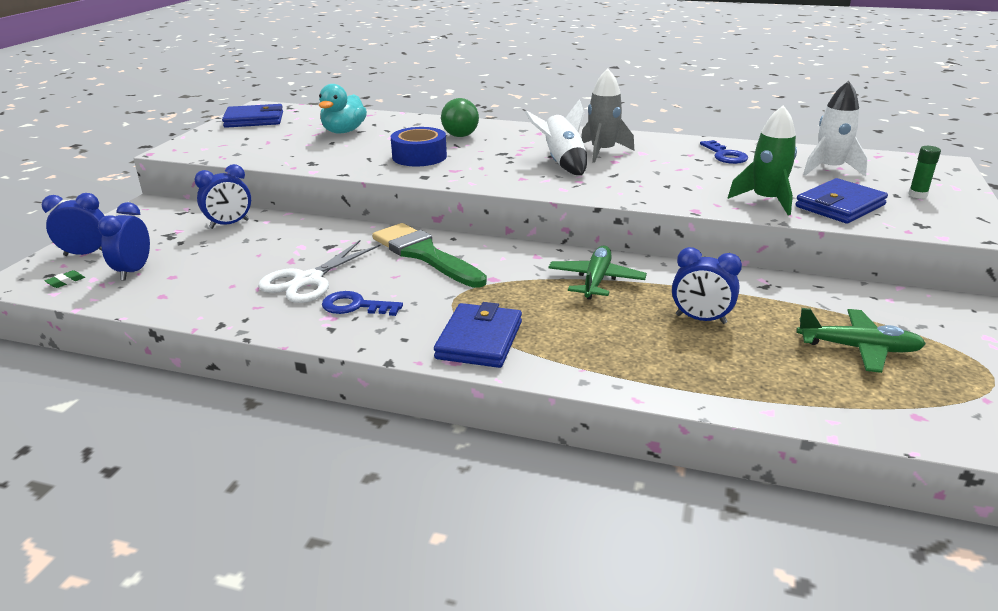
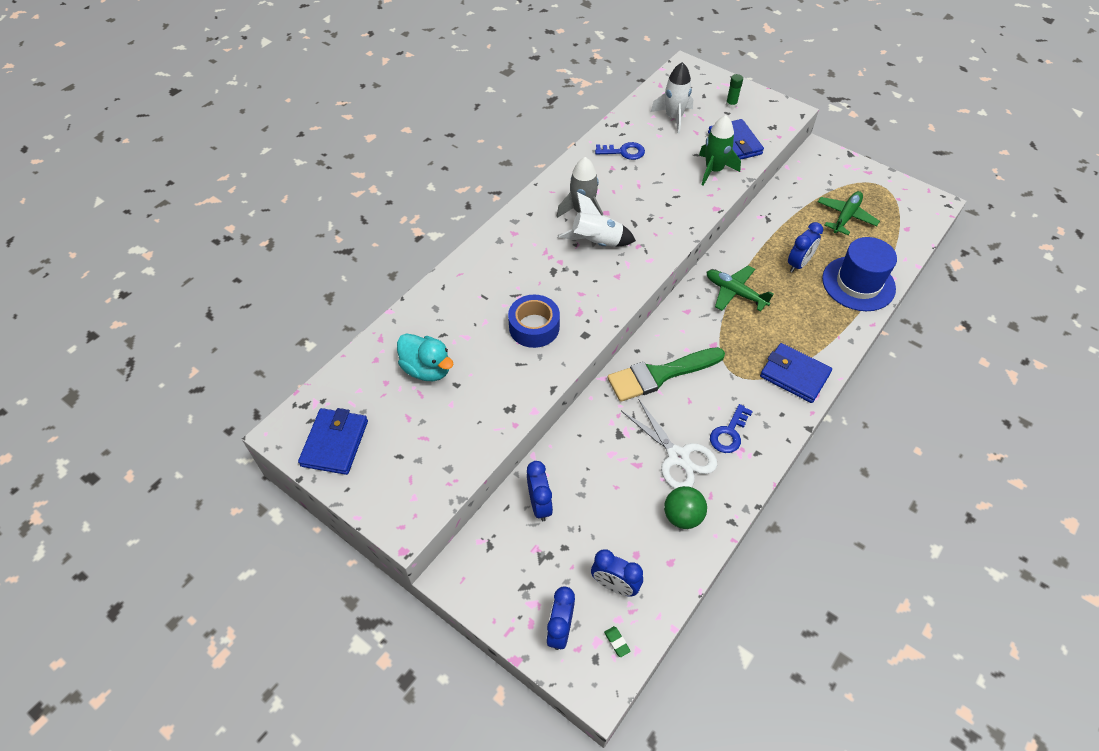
camera: 70 degrees left, 25 degrees up
(460, 136) = (492, 286): green ball -> green ball (682, 516)
(715, 376) = (858, 283): none -> blue hat

